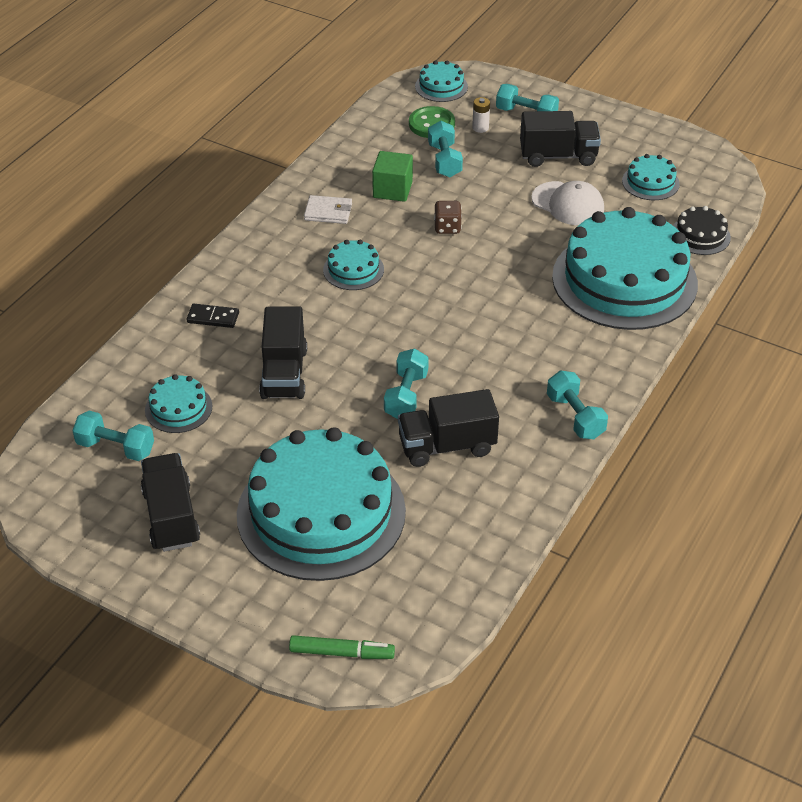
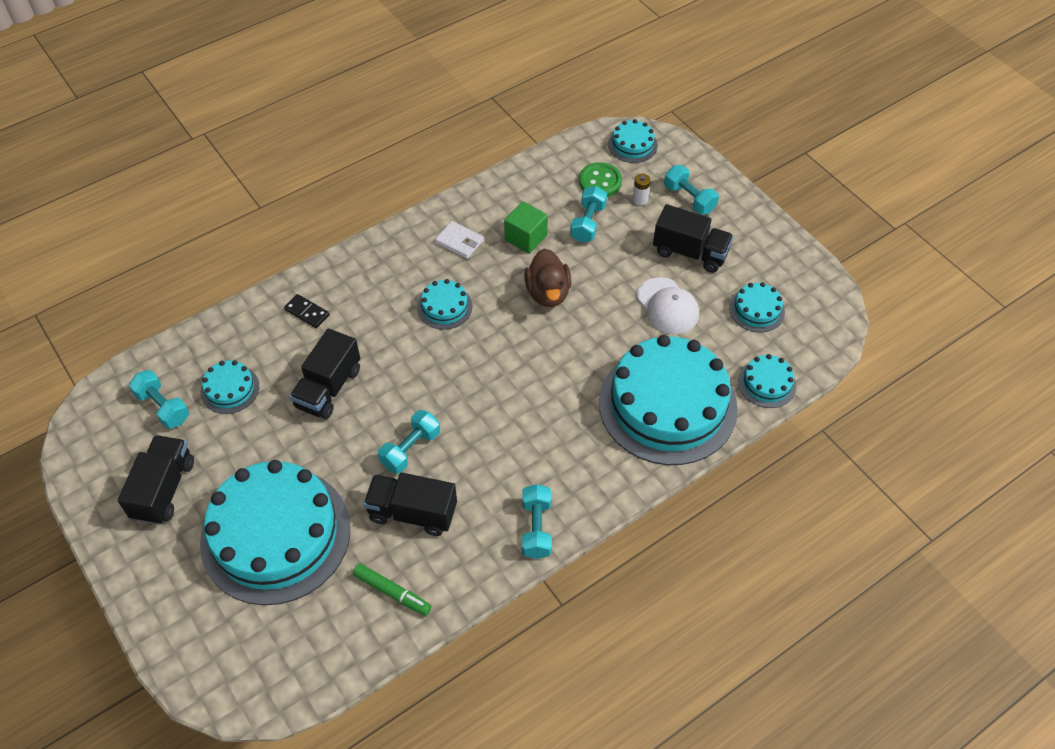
camera: 25 degrees right, 10 degrees up
(342, 653) = (210, 675): green marker -> green marker (392, 592)
(447, 227) = (548, 293): brown dice -> brown duck
(700, 235) = (767, 383): black cake -> turquoise cake

